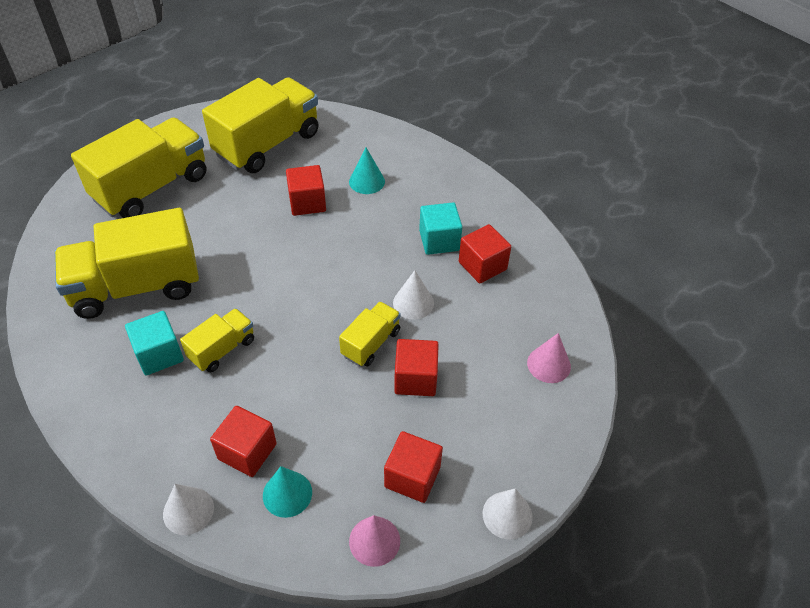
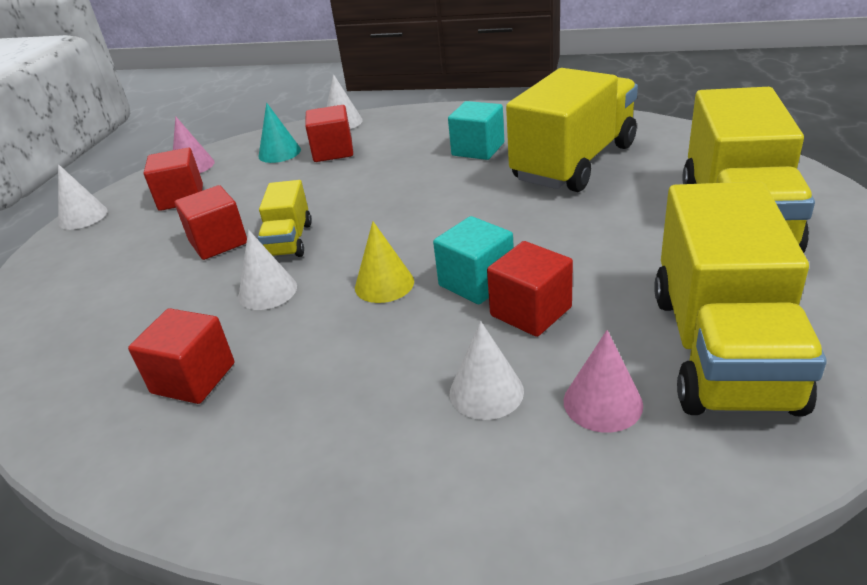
camera: 150 degrees right, 15 degrees down
(222, 349) = (430, 174): yellow truck -> none
(350, 264) = (384, 284): none -> yellow cone
(367, 181) = (486, 392): turquoise cone -> white cone
(439, 240) = (284, 374): turquoise cube -> turquoise cube (476, 282)
(549, 364) = (57, 322): pink cone -> pink cone (602, 402)

